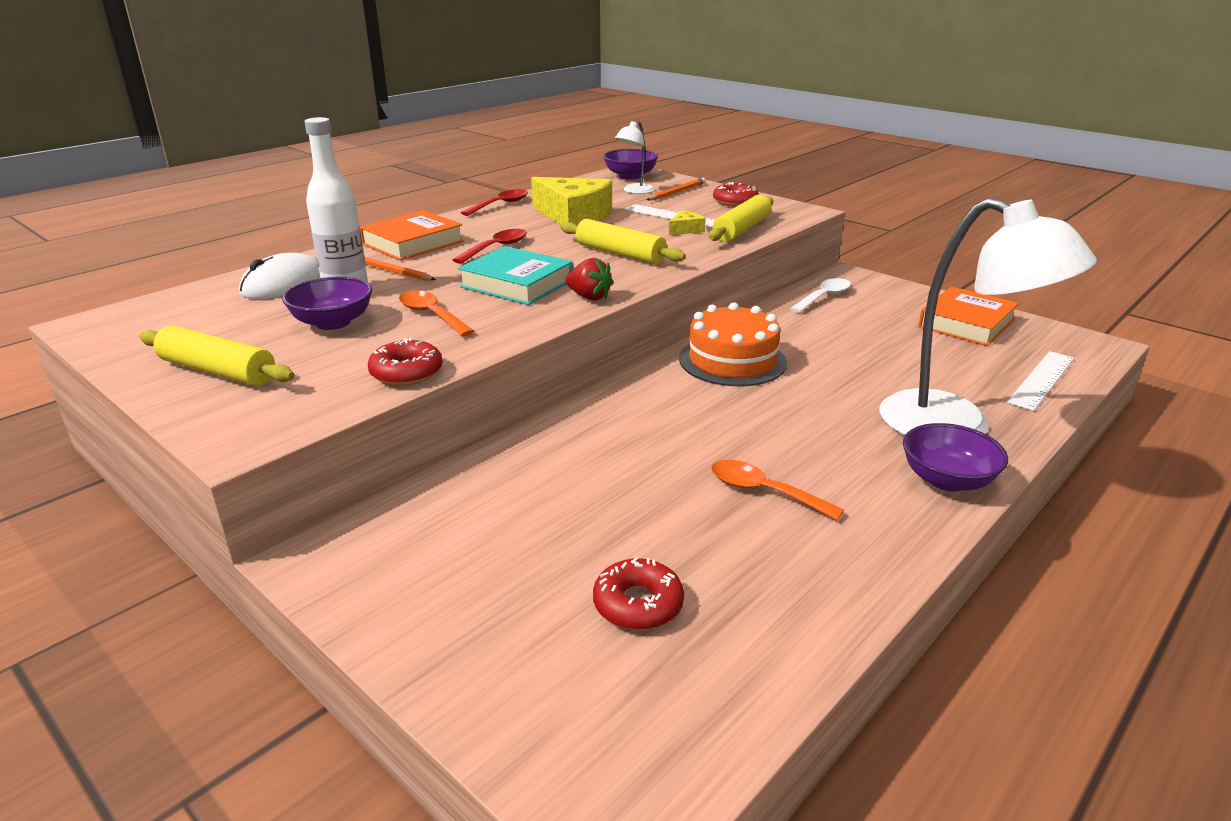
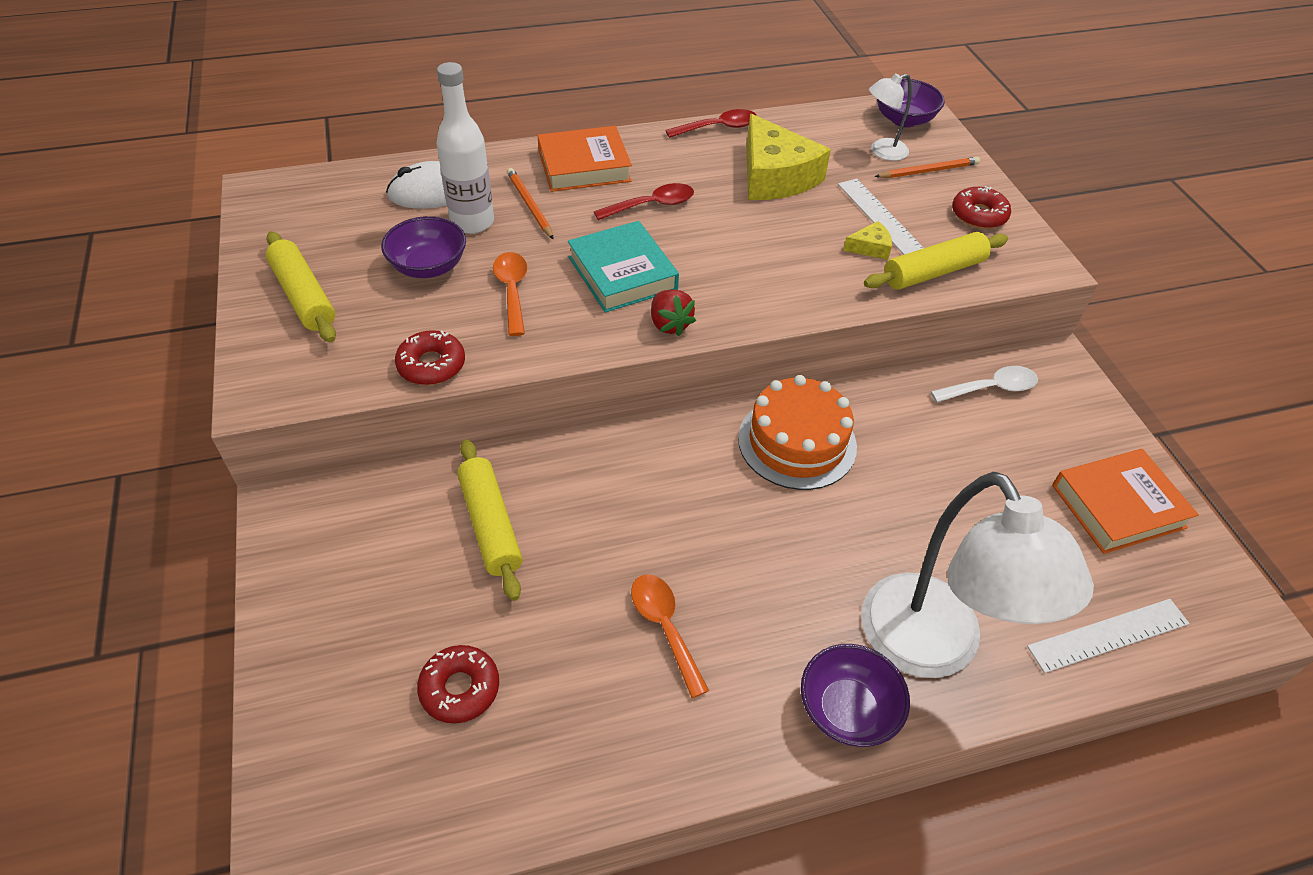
camera: 30 degrees right, 20 degrees up
(620, 254) = (762, 264): yellow rolling pin -> yellow rolling pin (490, 525)

